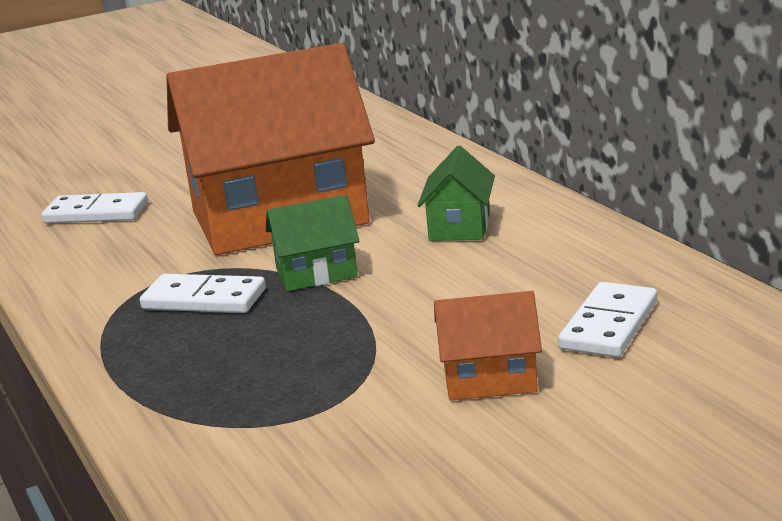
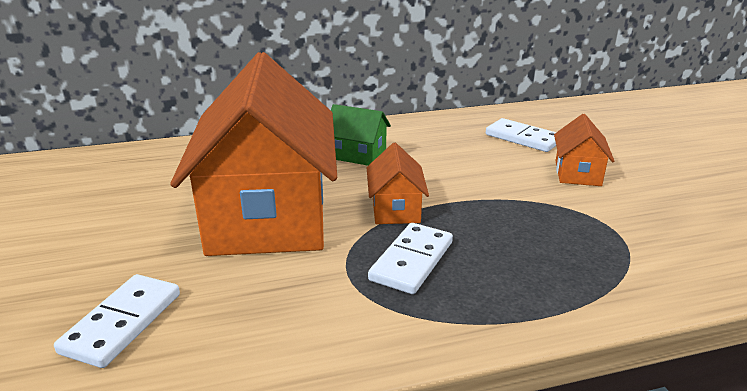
camera: 80 degrees left, 5 degrees up
(316, 273) = (395, 209): green house -> orange house

